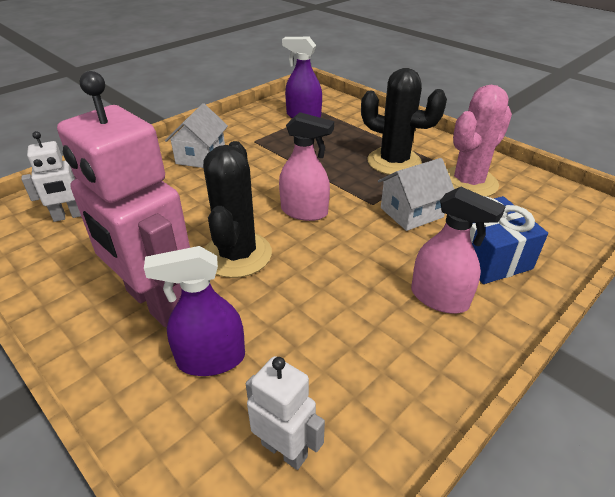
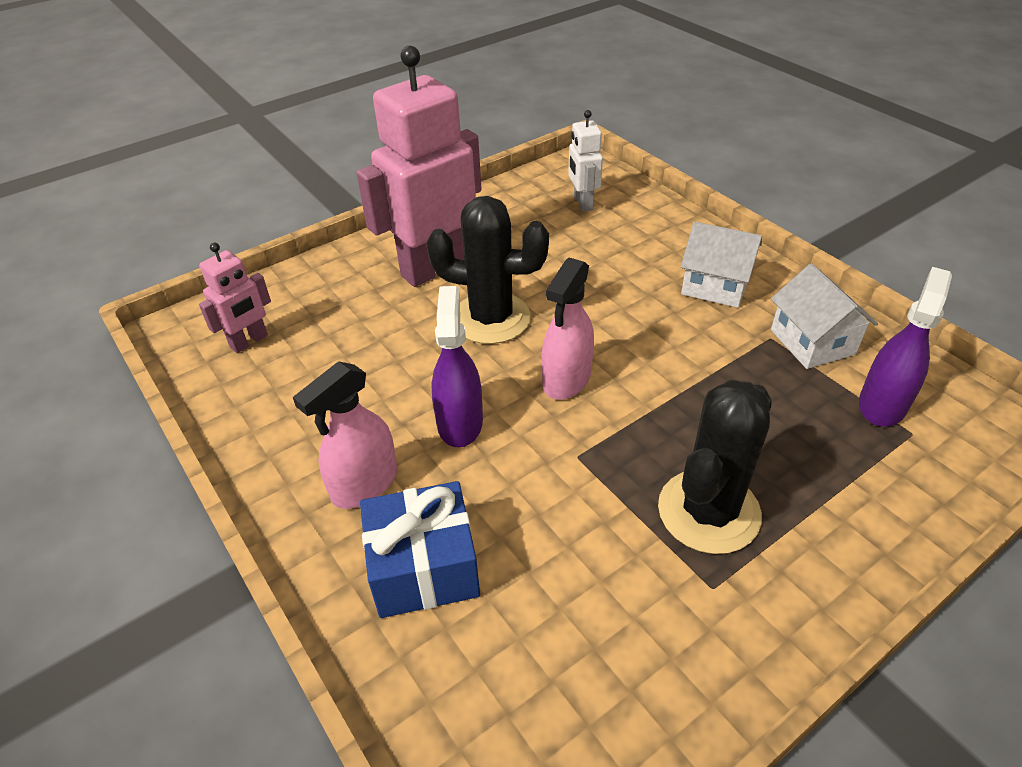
camera: 100 degrees right, 5 degrees up
(211, 359) = (354, 303): purple spray bottle -> purple spray bottle (460, 422)
(284, 449) = (249, 341): white robot -> pink robot
(411, 212) = (547, 500): white house -> white house (812, 342)
(468, 183) = (631, 614): pink cactus -> none

